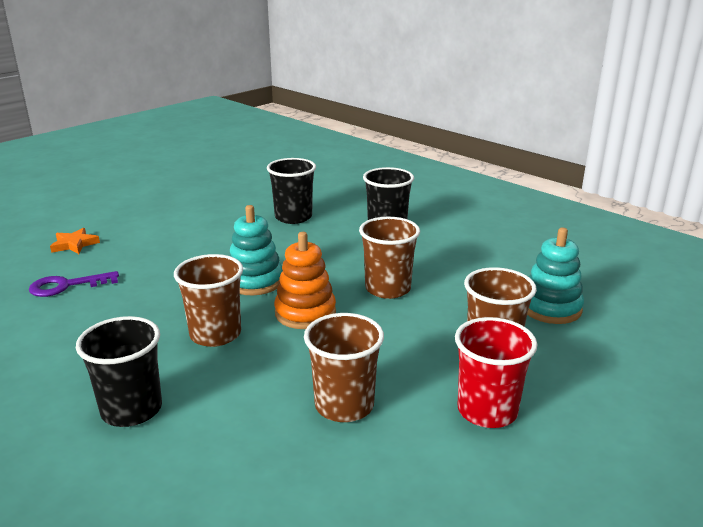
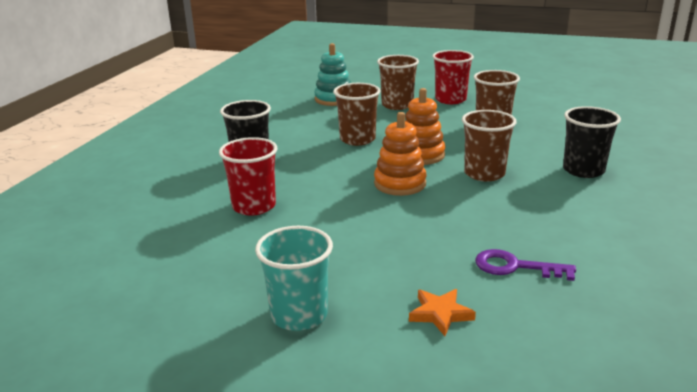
camera: 115 degrees left, 0 degrees up
(67, 286) = (515, 267): purple key -> purple key turned 150 degrees clockwise
(143, 209) = (299, 315): none -> turquoise cup
(255, 281) = (400, 184): turquoise stacking toy -> orange stacking toy
(293, 217) = (254, 206): black cup -> red cup

